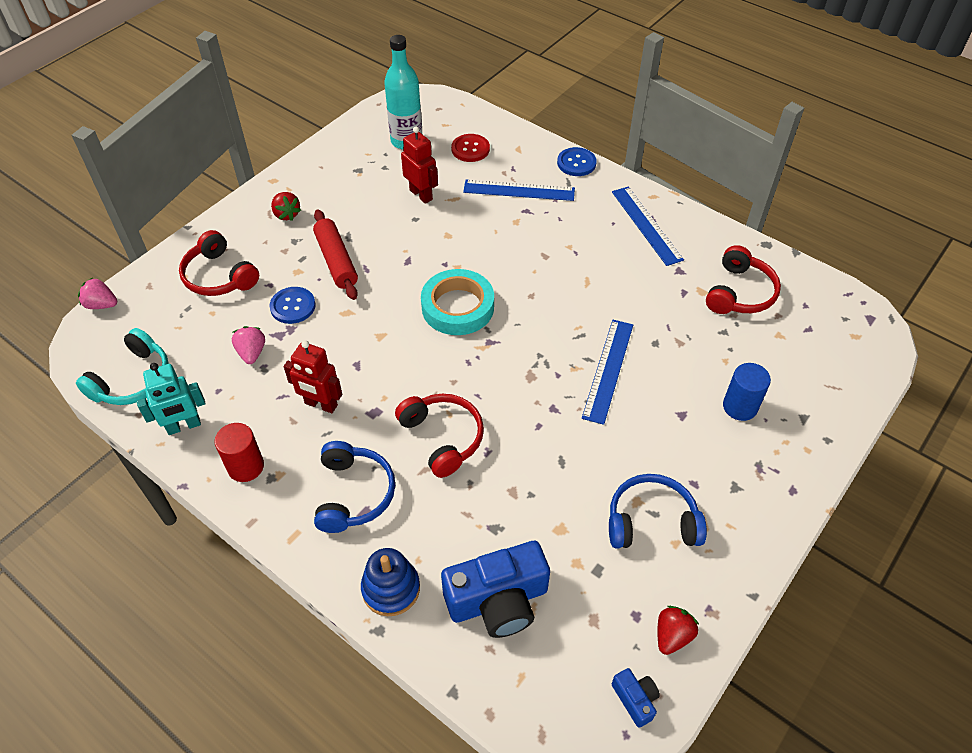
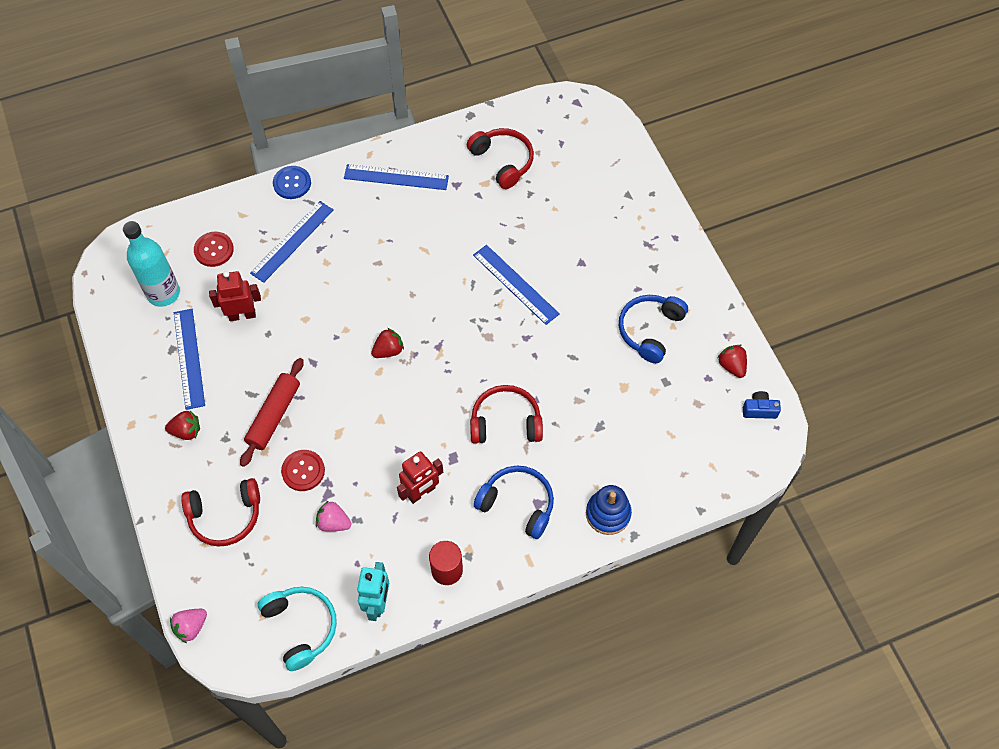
camera: 60 degrees left, 10 degrees up
(293, 306) = (303, 471): blue button -> red button
(336, 261) = (274, 415): red rolling pin -> red rolling pin turned 75 degrees counterclockwise
(356, 183) = (189, 358): none -> blue ruler
(458, 307) = (388, 350): turquoise tape -> red strawberry
(498, 601) = (654, 452): blue camera -> none
(740, 407) = (597, 225): blue cylinder -> none

